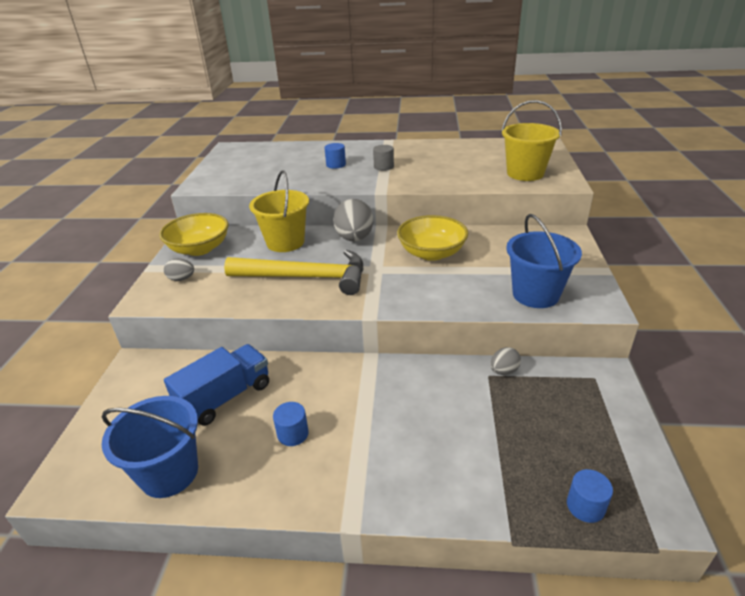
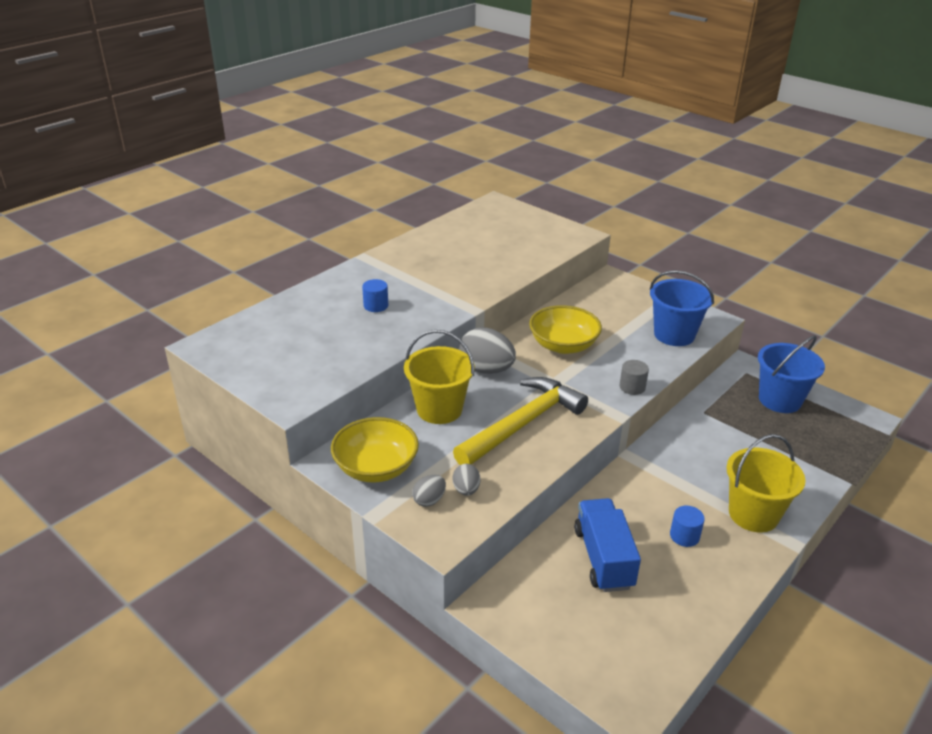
camera: 55 degrees left, 0 degrees up
(169, 473) = (673, 625): blue bucket -> blue bucket (780, 400)
(383, 167) = (424, 286): grey cylinder -> grey cylinder (632, 387)
(503, 371) = (705, 403): grey egg -> grey egg (466, 490)
(525, 173) = (541, 239): yellow bucket -> yellow bucket (753, 514)
(585, 506) = (846, 441): blue cylinder -> none

